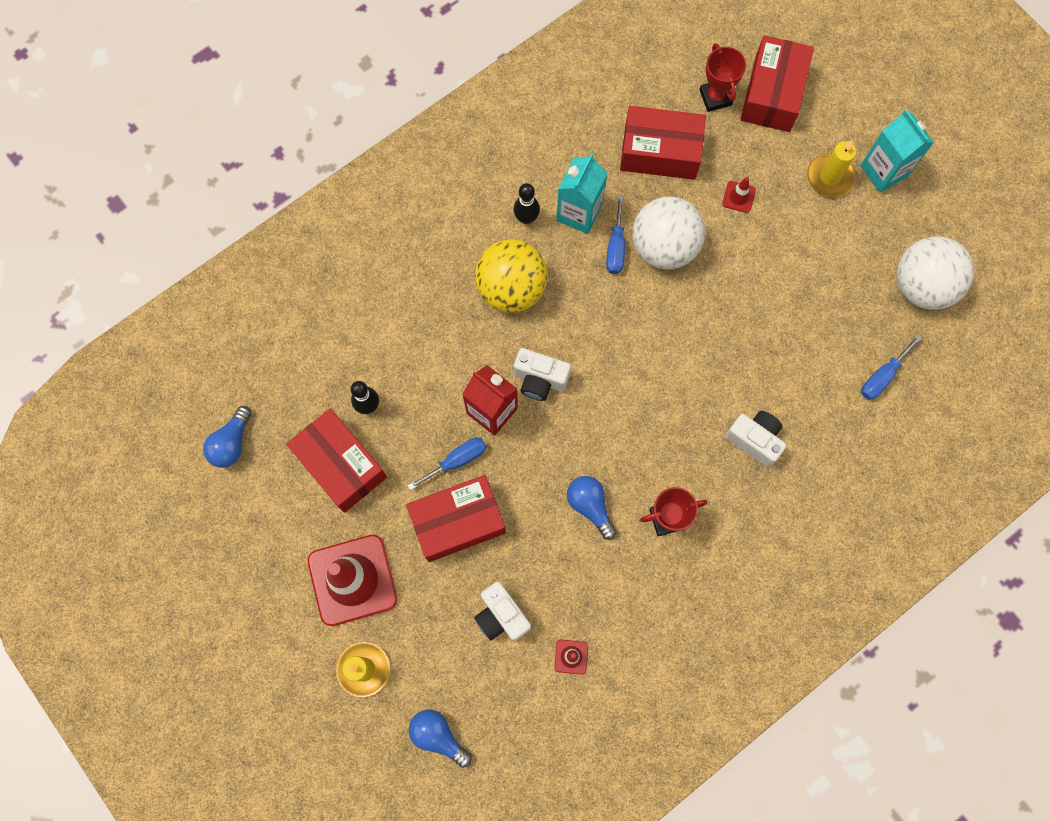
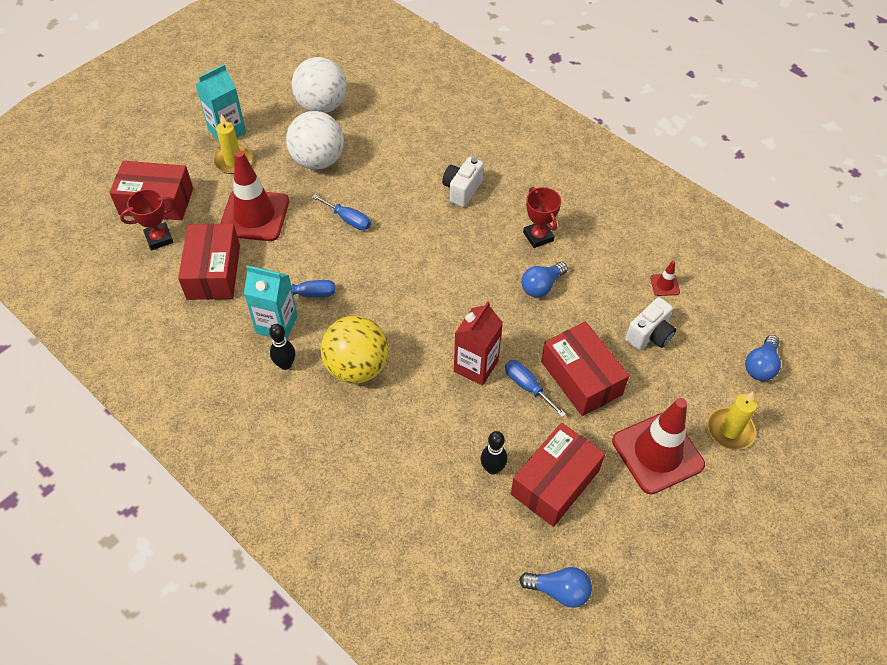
camera: 100 degrees left, 20 degrees down
(540, 380) = (440, 334): white camera -> none
(664, 246) = (304, 260): white ball -> white ball (318, 161)
(738, 197) = (254, 215): red traffic cone -> red traffic cone, size x2.45
(882, 376) = (397, 123): blue screwdriver -> blue screwdriver (348, 219)

